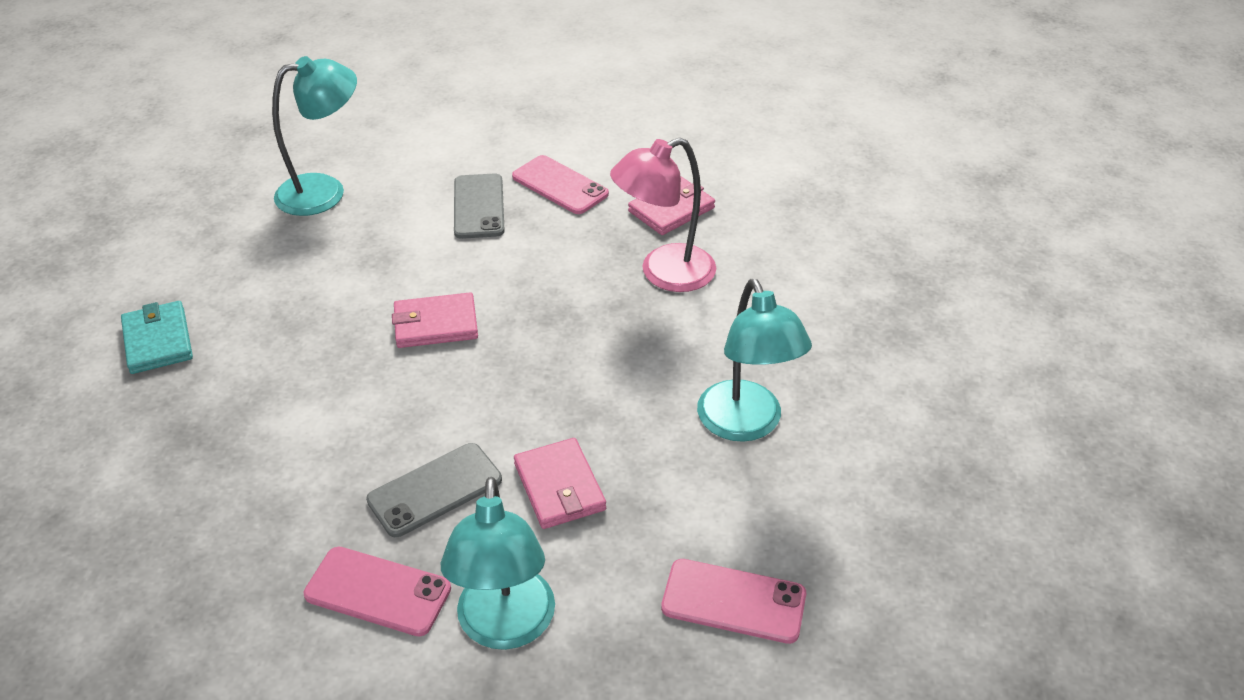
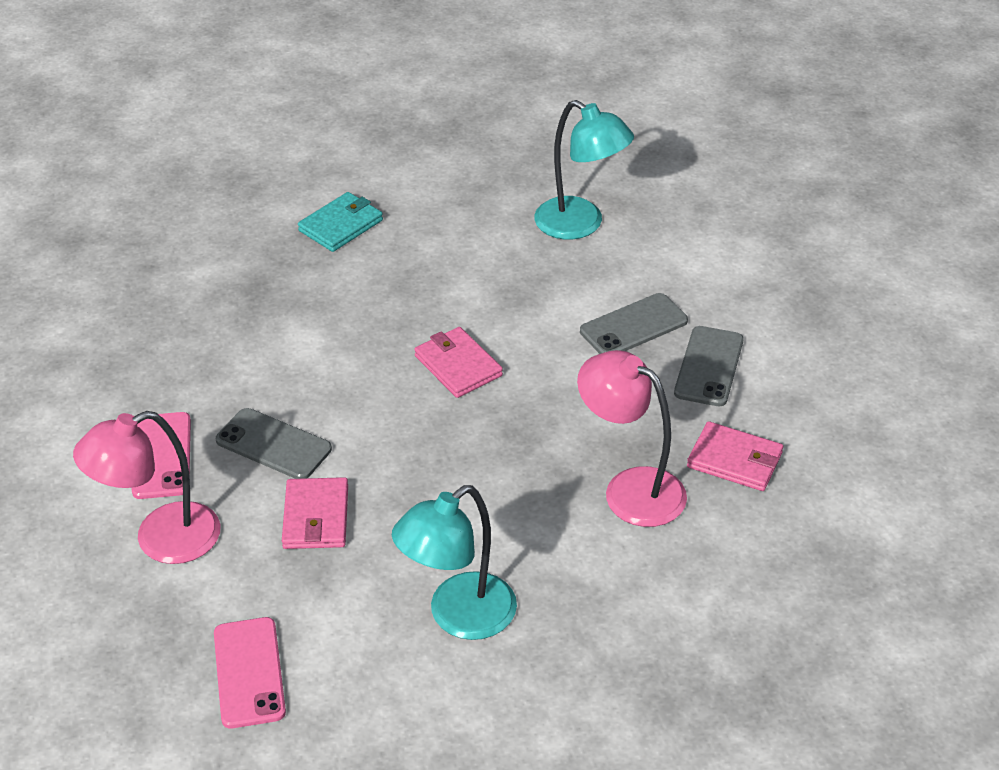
camera: 65 degrees right, 0 degrees up
(505, 627) = (161, 540): turquoise lamp -> pink lamp
(559, 487) = (316, 517): pink wallet -> pink wallet turned 45 degrees counterclockwise
(560, 185) = (709, 366): pink phone -> grey phone

